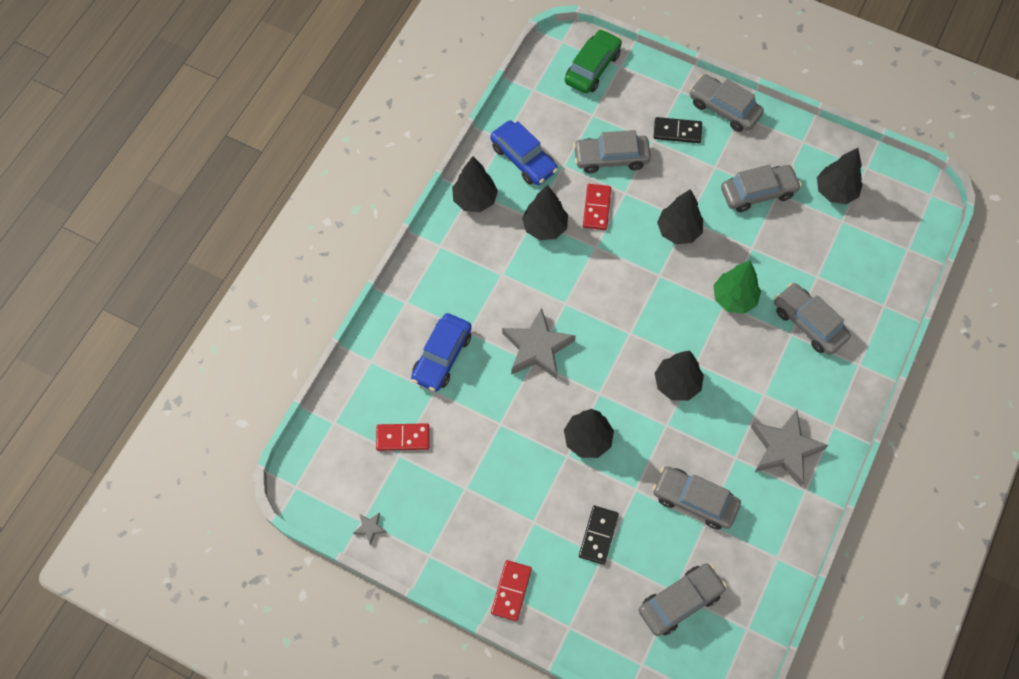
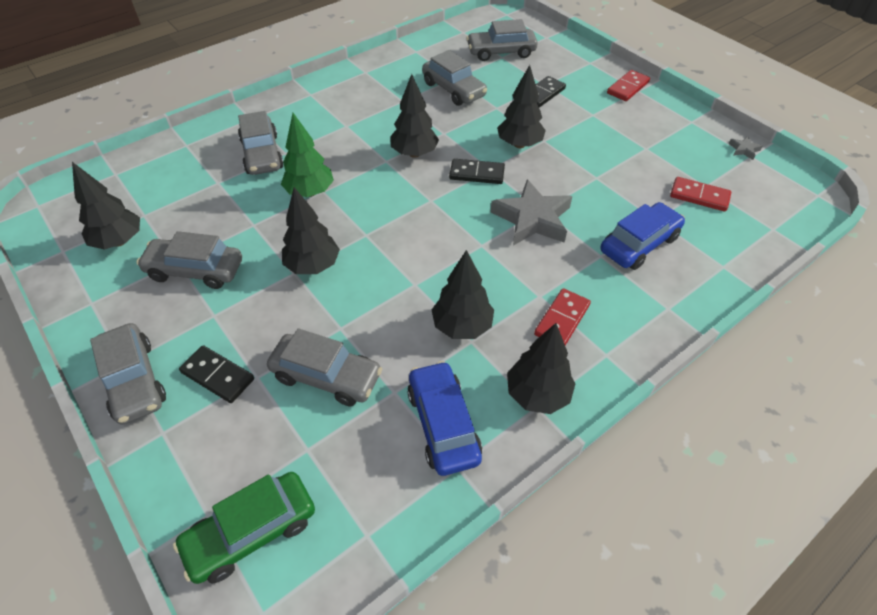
camera: 155 degrees left, 15 degrees down
(597, 208) = (386, 323): red domino -> red domino (562, 319)
(608, 382) = (476, 174): none -> black domino
(784, 449) = (360, 94): grey star -> none

